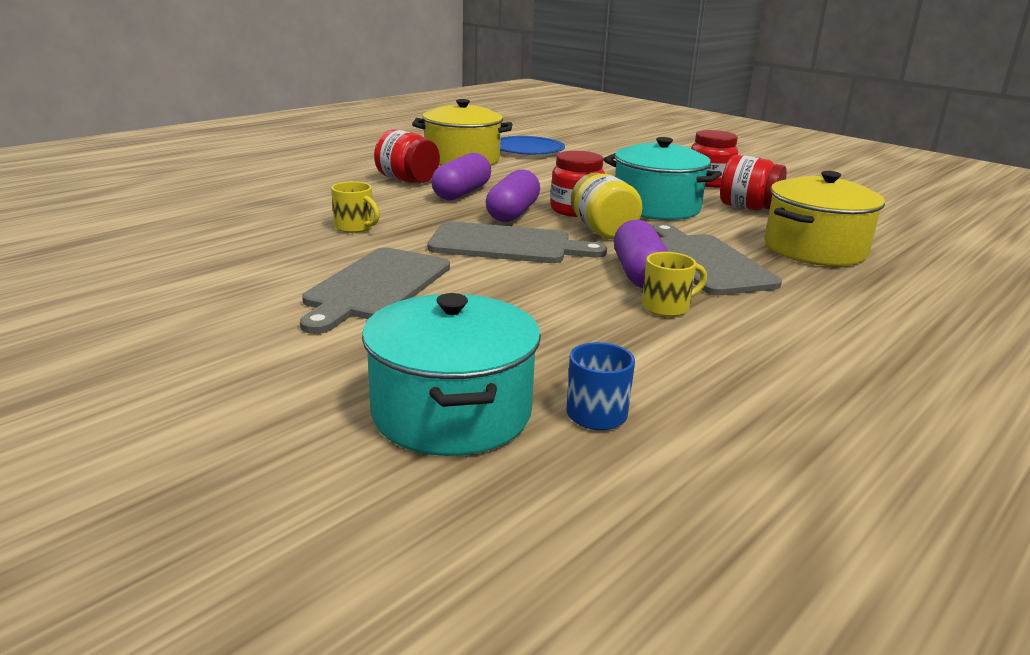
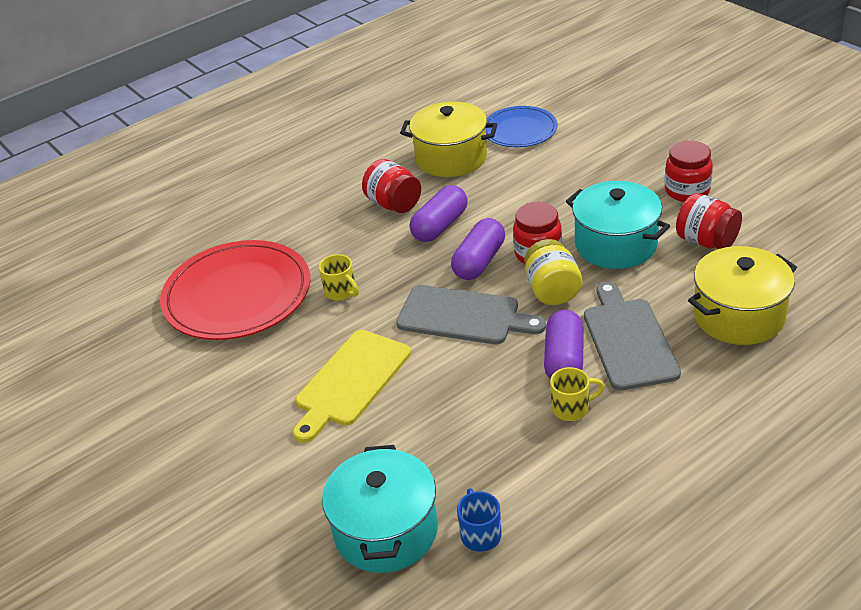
camera: 15 degrees right, 15 degrees up
(223, 227) = (237, 295): none -> red plate
(375, 286) = (350, 381): grey cutting board -> yellow cutting board

